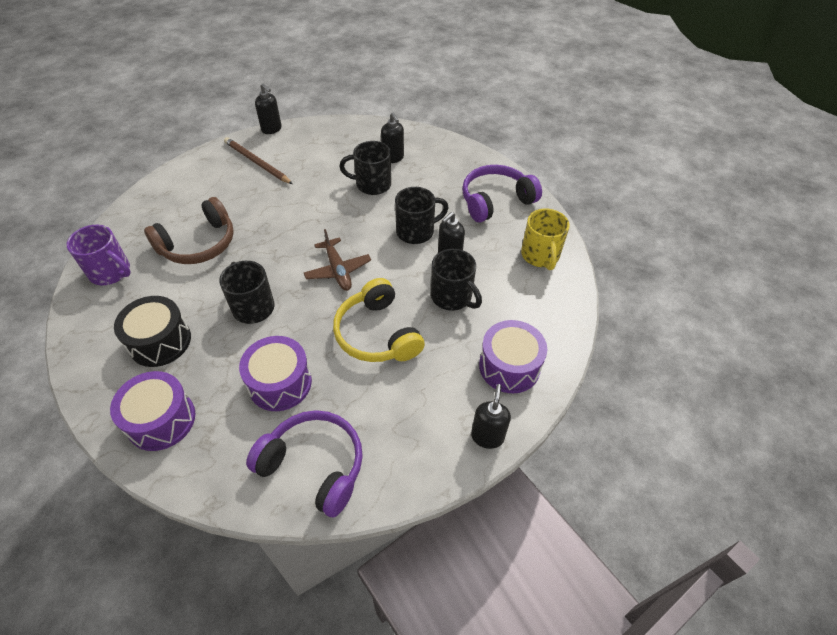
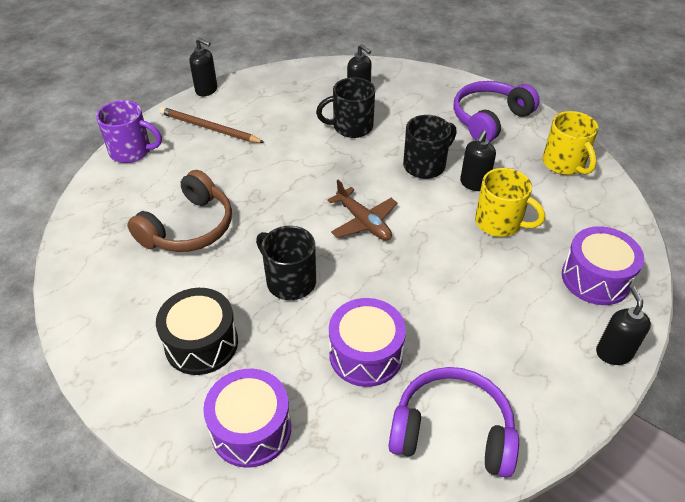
camera: 15 degrees left, 5 degrees down
(111, 272) = (98, 281): purple mug -> purple mug (132, 151)
(377, 334) = (442, 278): yellow headphones -> none
(452, 297) = (499, 223): black mug -> yellow mug

